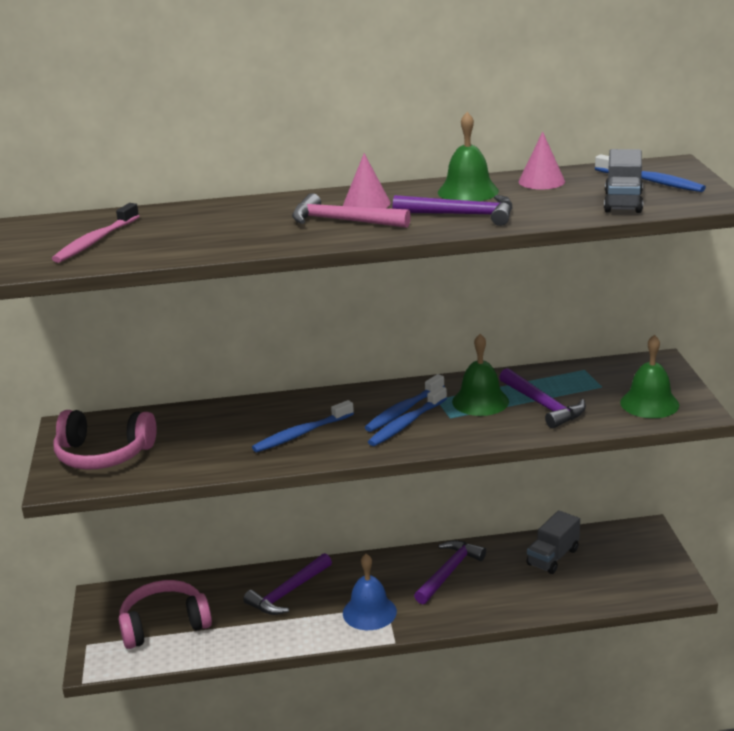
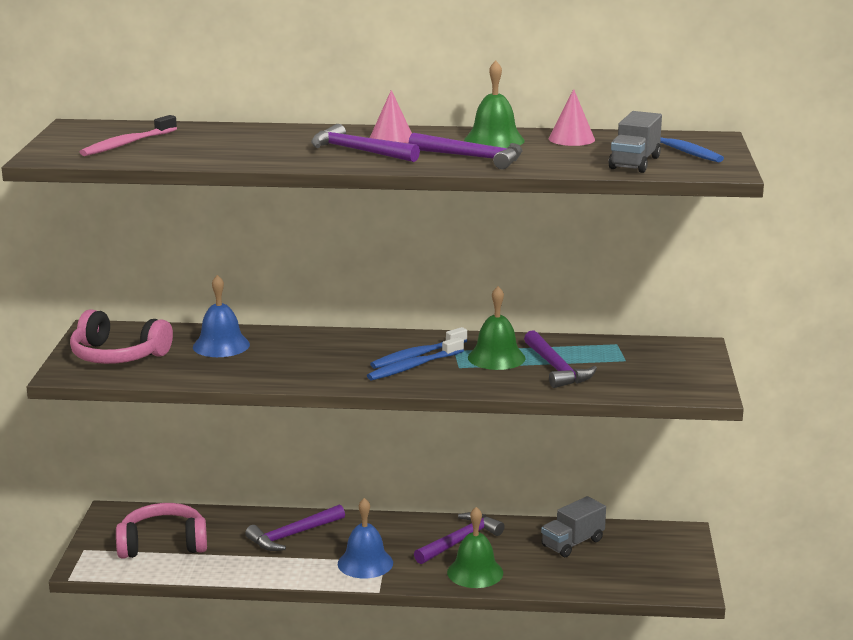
camera: 10 degrees right, 5 degrees down
(204, 426) = (221, 345): none -> blue bell
(301, 434) = (308, 362): blue toothbrush -> none
(342, 221) = (358, 151): pink hammer -> purple hammer
(649, 403) = (664, 380): green bell -> green bell (475, 572)

